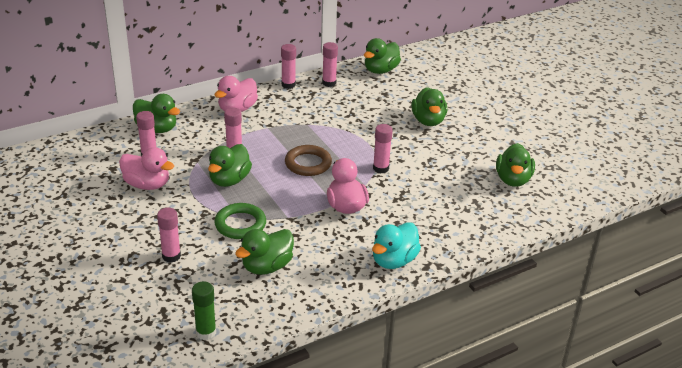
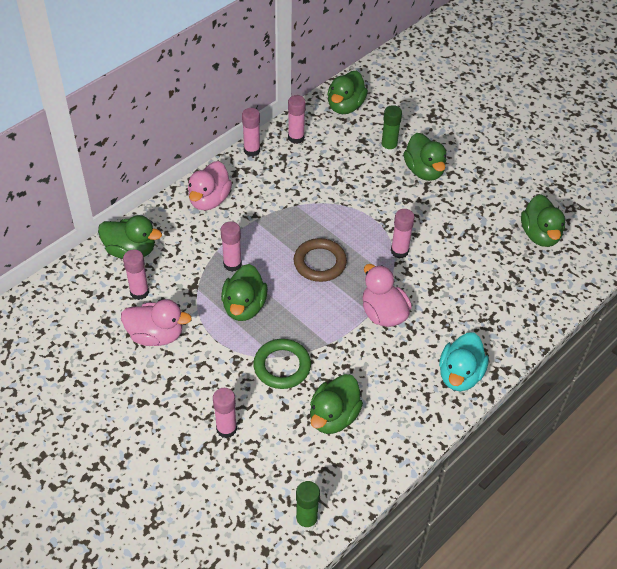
camera: 15 degrees left, 15 degrees up
(404, 101) = (388, 148): none -> green glue stick

